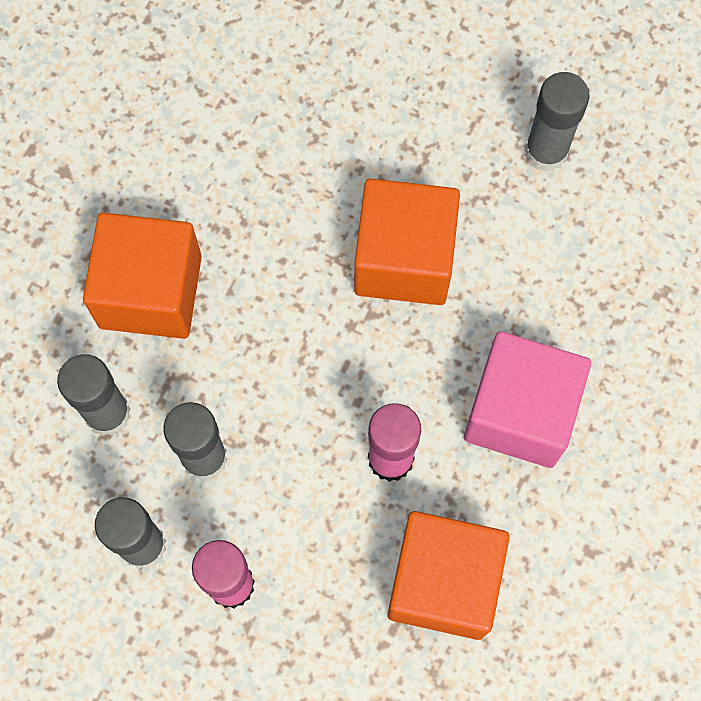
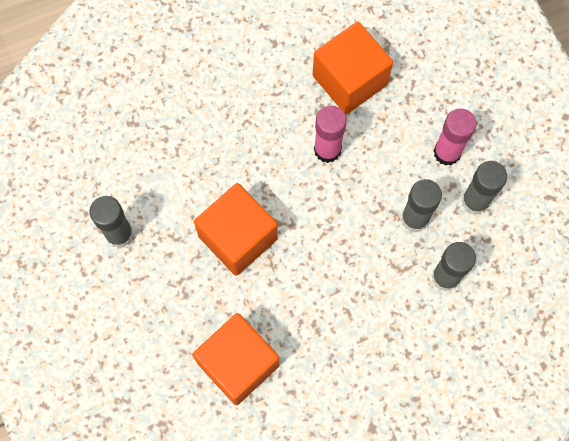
camera: 140 degrees left, 0 degrees up
(150, 291) = (377, 323): orange cube -> orange cube (238, 364)
(520, 412) = (249, 123): pink cube -> none

